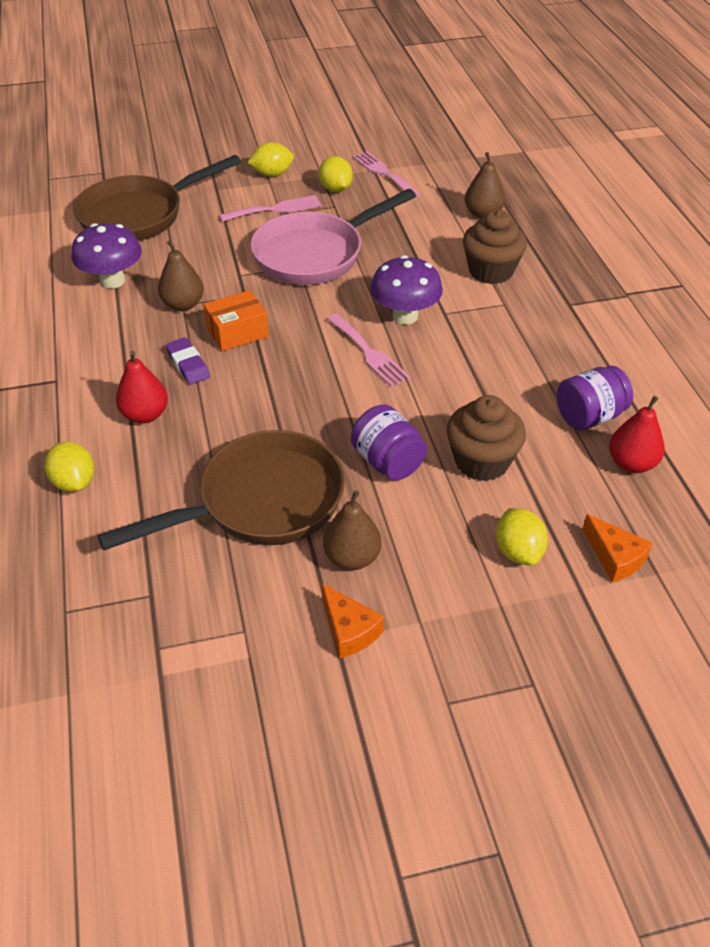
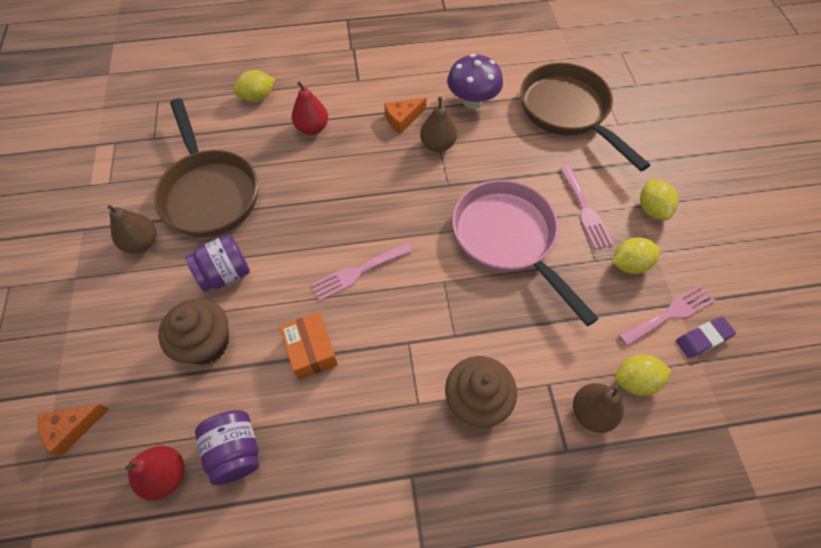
camera: 95 degrees right, 15 degrees up
(188, 364) = (363, 150): purple eraser -> purple eraser (703, 338)
(237, 332) = (398, 180): orange box -> orange box (311, 350)
(349, 630) = (85, 237): orange cheese -> orange cheese (402, 119)
(405, 316) = (406, 306): purple mushroom -> none
(518, 551) = (106, 353): yellow lemon -> yellow lemon (635, 380)

